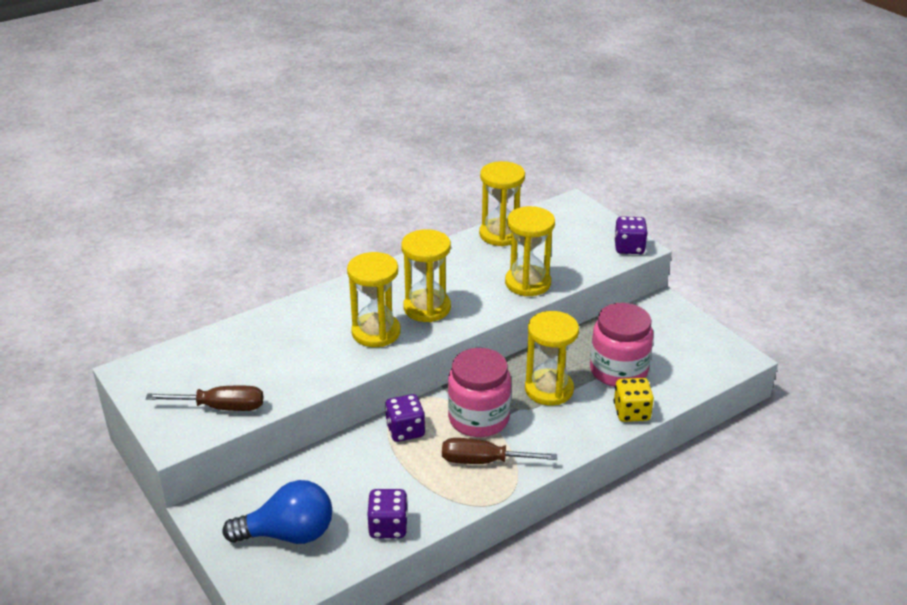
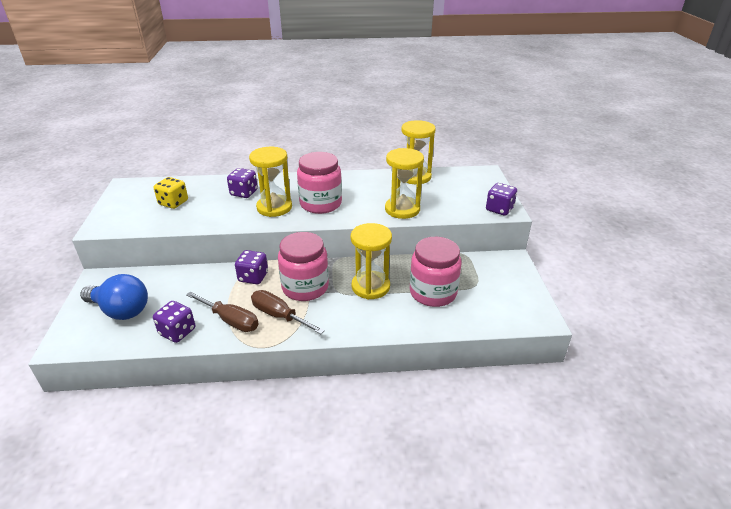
camera: 30 degrees right, 0 degrees up
(221, 407) = (143, 218): brown screwdriver -> brown screwdriver (230, 320)
(313, 326) = (244, 193): none -> purple dice
(427, 308) = (320, 204): yellow hourglass -> pink jar
(631, 412) = (415, 325): yellow dice -> yellow dice (173, 203)

